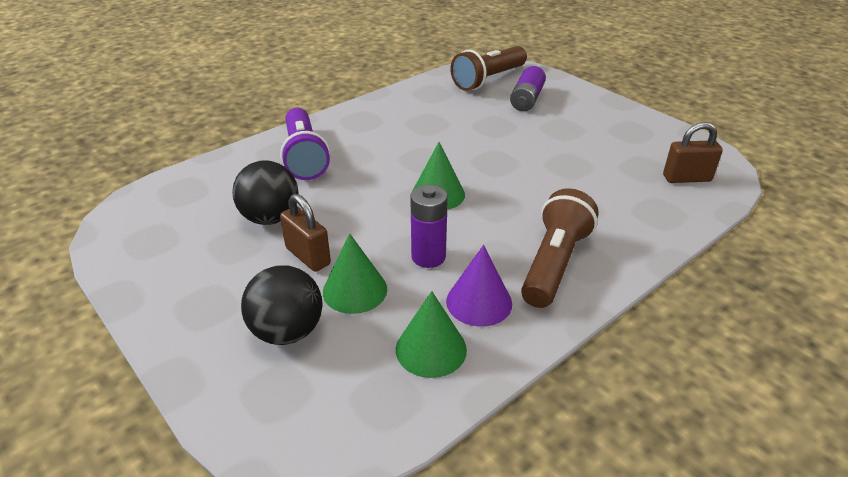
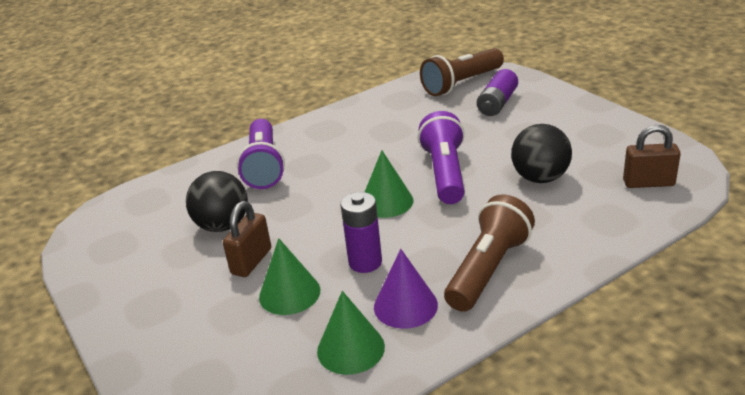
camera: 10 degrees right, 5 degrees down
(287, 331) = (221, 330): black ball -> black ball (540, 178)
(308, 256) = (251, 261): brown padlock -> brown padlock turned 60 degrees clockwise
(490, 166) = (445, 173): none -> purple flashlight

